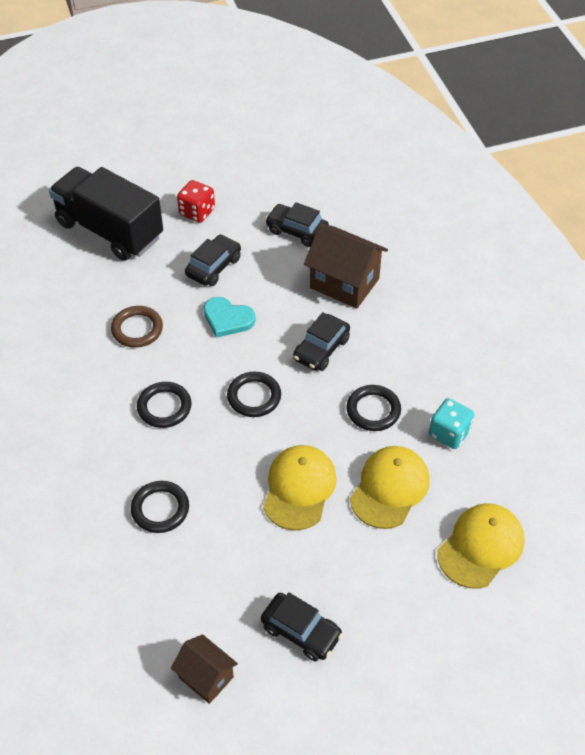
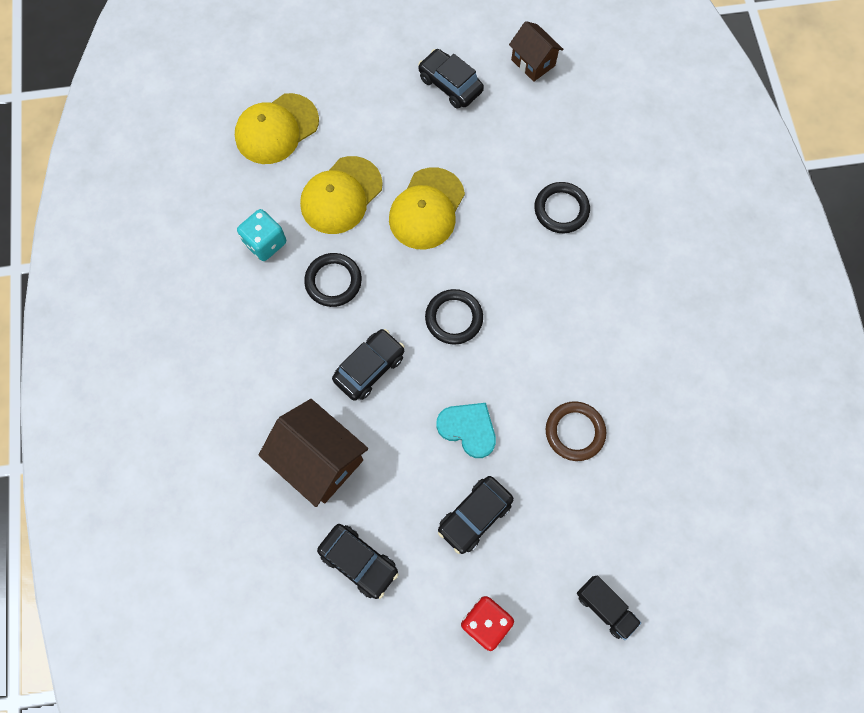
camera: 170 degrees left, 20 degrees up
(109, 230) = (605, 607): black truck -> black truck, size x0.42
(164, 407) = (550, 321): black ring -> none

